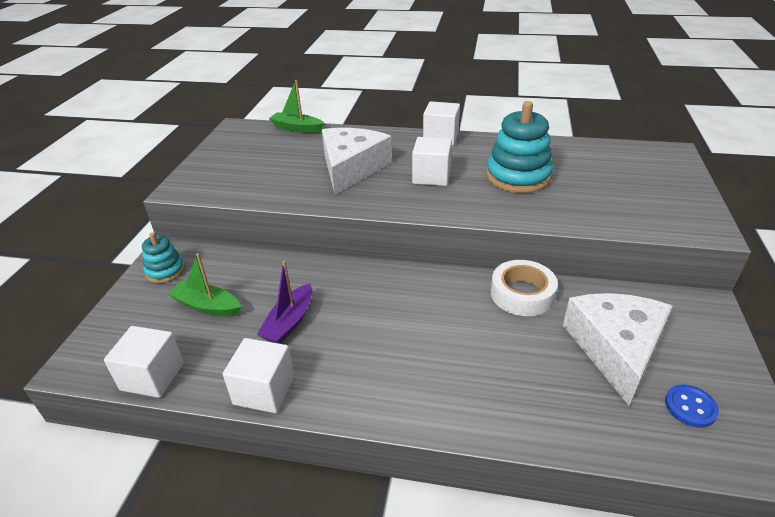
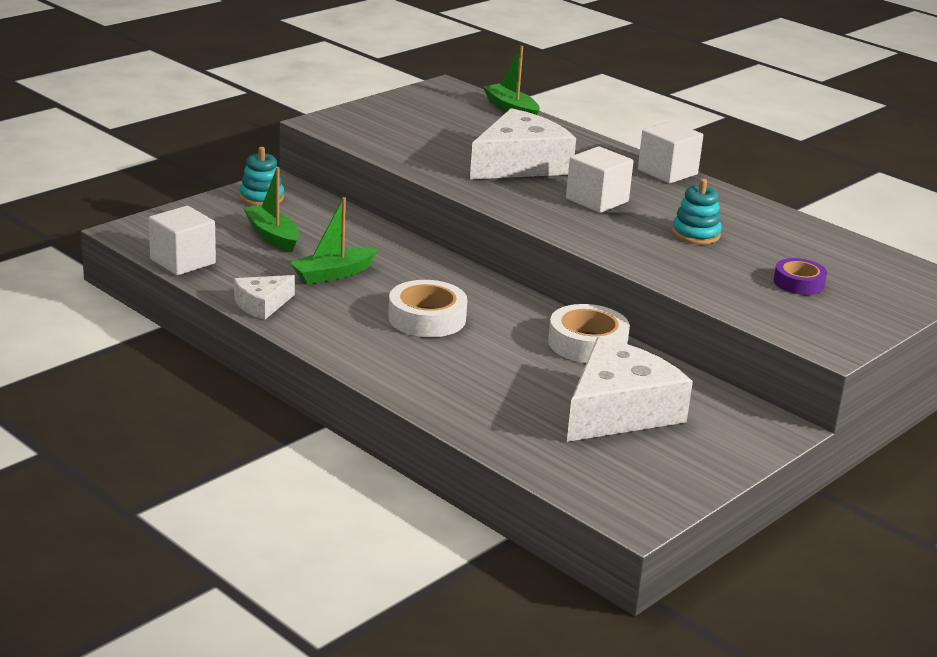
camera: 30 degrees right, 10 degrees down
(264, 390) = (262, 304): white cube -> white cheese
(289, 322) = (333, 274): purple boat -> green boat
(400, 330) = (427, 318): none -> white tape
(518, 177) = (695, 234): turquoise stacking toy -> turquoise stacking toy, size x0.56
(618, 188) = (798, 283): none -> purple tape
(690, 407) = (624, 466): blue button -> none

